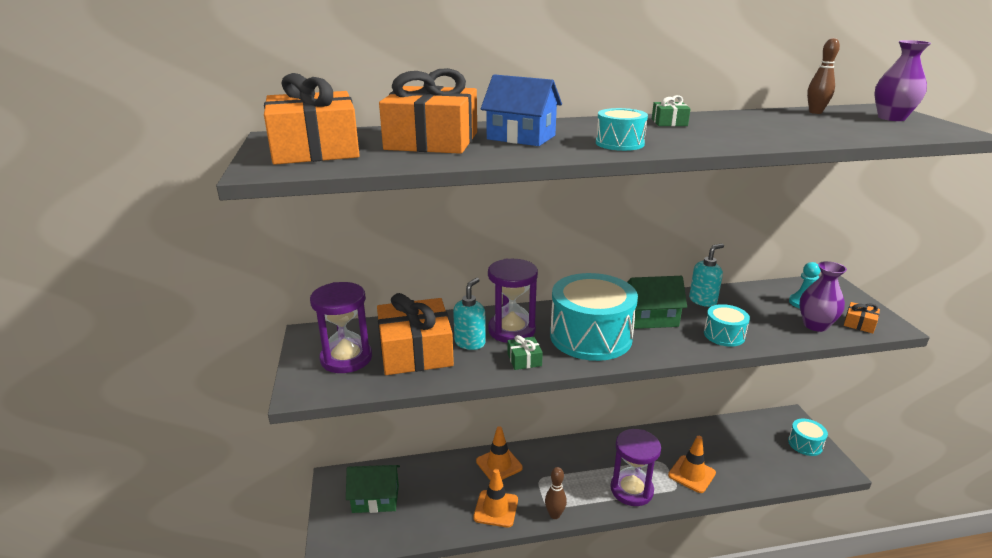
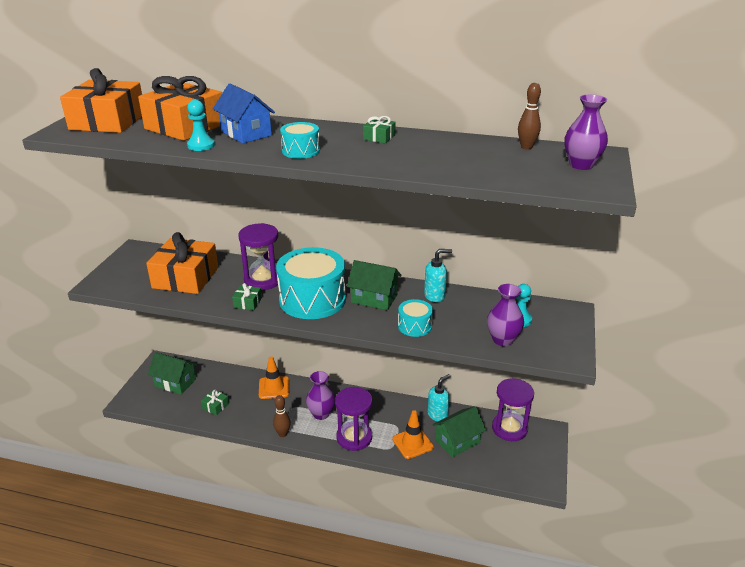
camera: 25 degrees right, 5 degrees up
(346, 358) = (140, 271): purple hourglass -> purple hourglass (509, 428)
(449, 510) = (215, 406): none -> green gift
(470, 343) = (226, 281): turquoise soap dispenser -> turquoise soap dispenser (437, 415)
(493, 155) = (201, 145): none -> turquoise pawn
(496, 509) = (246, 416): orange traffic cone -> none
(575, 476) = (321, 414): none -> purple vase
(729, 456) = (457, 441): none -> green house
(805, 444) = (537, 455): turquoise drum -> none
(859, 324) = (545, 349): orange gift -> none

